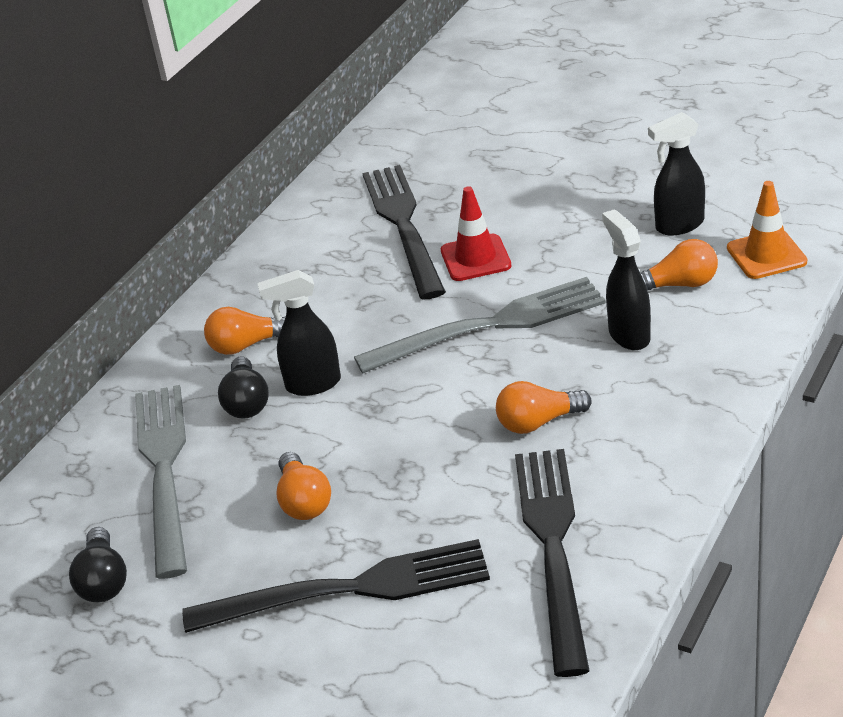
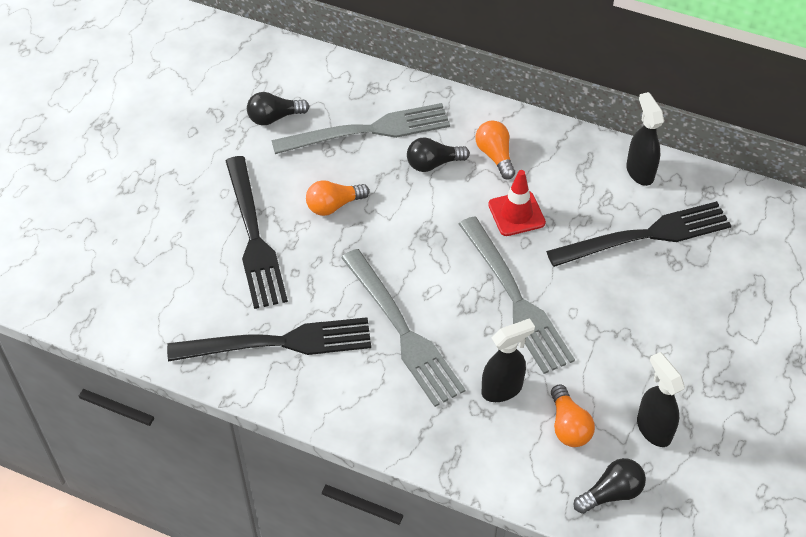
camera: 80 degrees right, 15 degrees up
(312, 384) = (450, 198): black spray bottle -> black spray bottle (639, 172)
(475, 258) = (602, 285): red traffic cone -> red traffic cone (516, 214)
(538, 422) = (403, 332): orange light bulb -> grey fork
(766, 255) = (611, 493): orange traffic cone -> black light bulb

